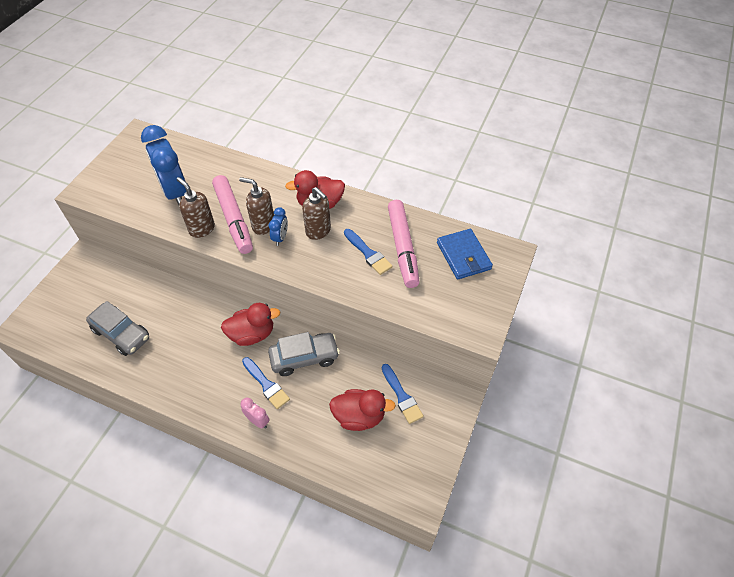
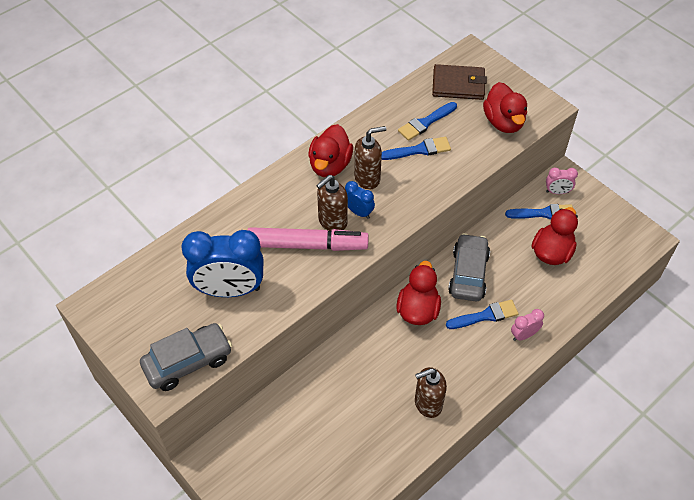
camera: 65 degrees left, 0 degrees up
(121, 333) = (354, 438): grey car -> grey car (188, 362)
(202, 229) = (305, 278): brown soap dispenser -> brown soap dispenser (427, 404)
(402, 248) = (425, 122): pink marker -> blue brush
(434, 400) = (557, 192): none -> pink clock
(438, 303) = (503, 122): none -> red duck
(463, 256) = (458, 85): blue wallet -> brown wallet

